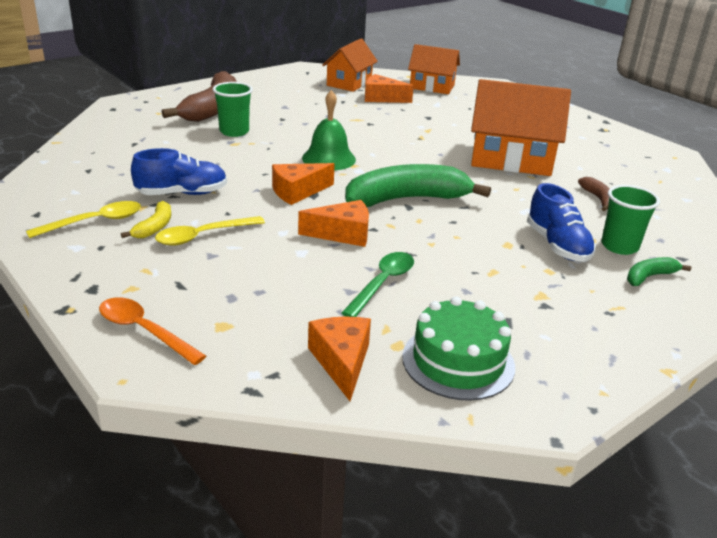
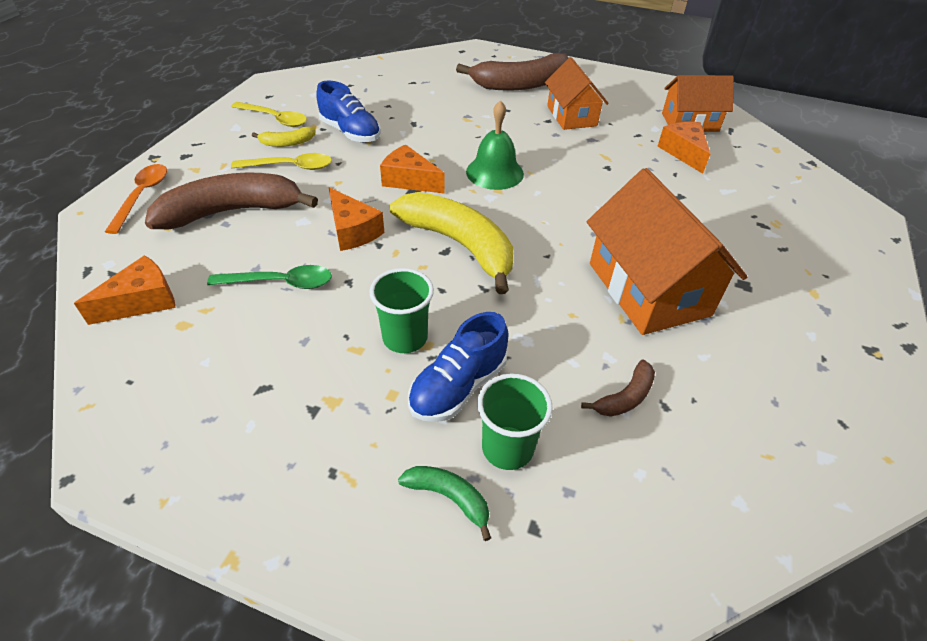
camera: 60 degrees right, 15 degrees up
(202, 236) = (290, 167): yellow spoon -> yellow spoon turned 150 degrees clockwise
(234, 132) = (488, 110): green cup -> green cup (405, 338)
(244, 283) = (232, 211): none -> brown banana
(407, 199) = (460, 245): green banana -> yellow banana
(432, 87) = (771, 172): orange house -> orange house (571, 116)
(458, 361) = (173, 371): green cake -> none

